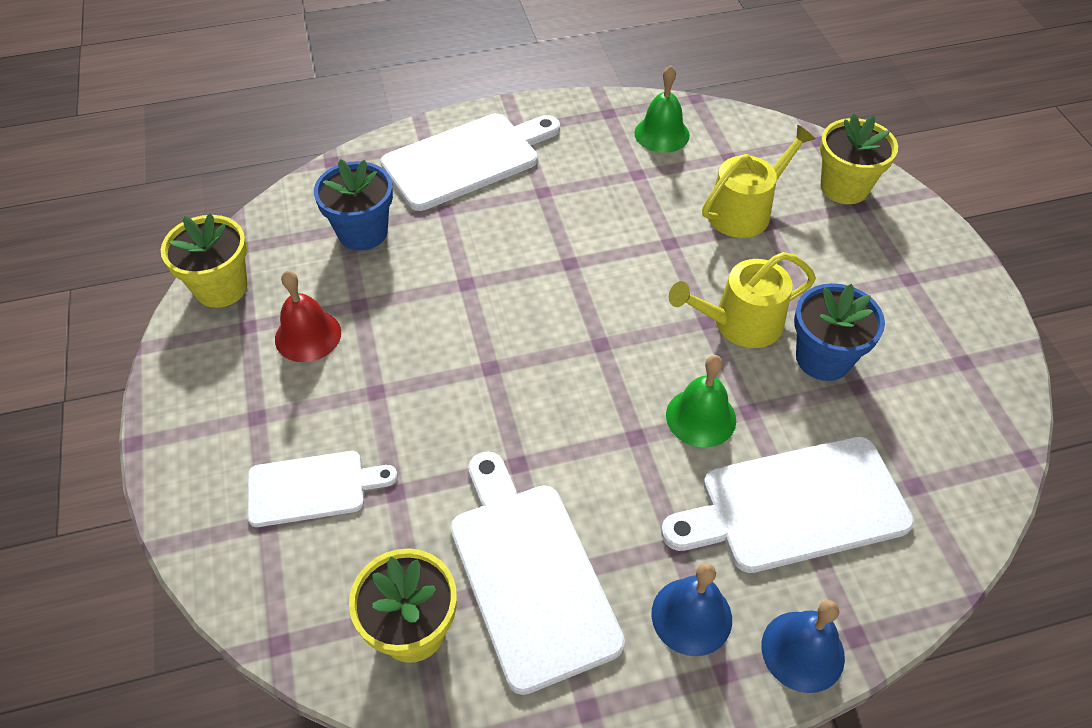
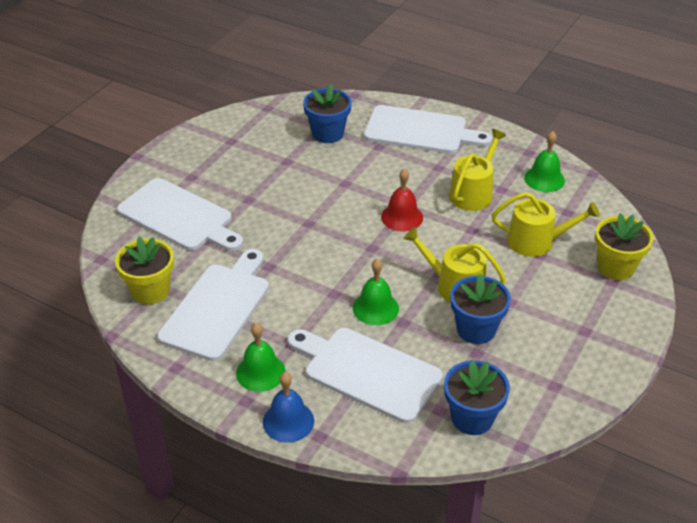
camera: 45 degrees right, 10 degrees down
(221, 287) = (240, 119): yellow flower pot -> none
(308, 335) = (250, 160): red bell -> red bell (402, 217)
(312, 488) = (179, 217): white cutting board -> white cutting board, size x1.64
(616, 197) = (473, 192): none -> yellow watering can
(691, 616) = (260, 372): blue bell -> green bell
(951, 466) = (472, 418): none -> blue flower pot

